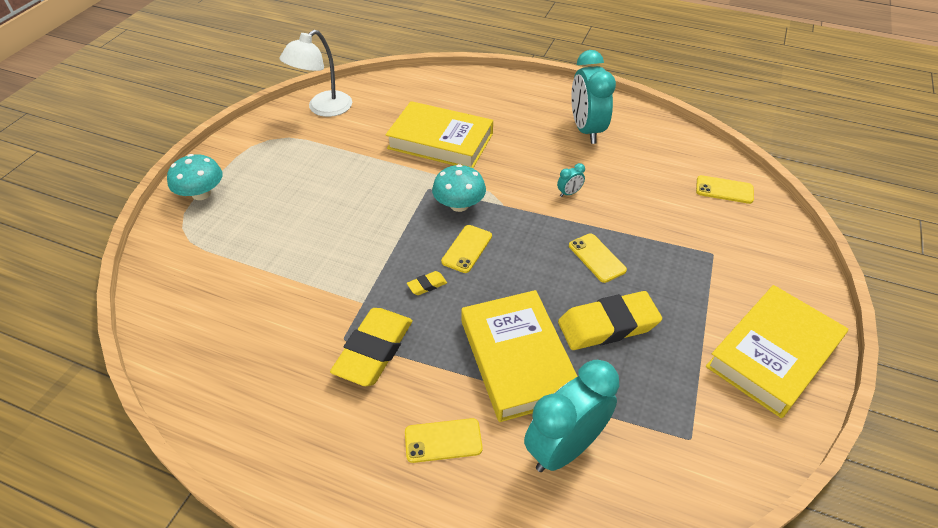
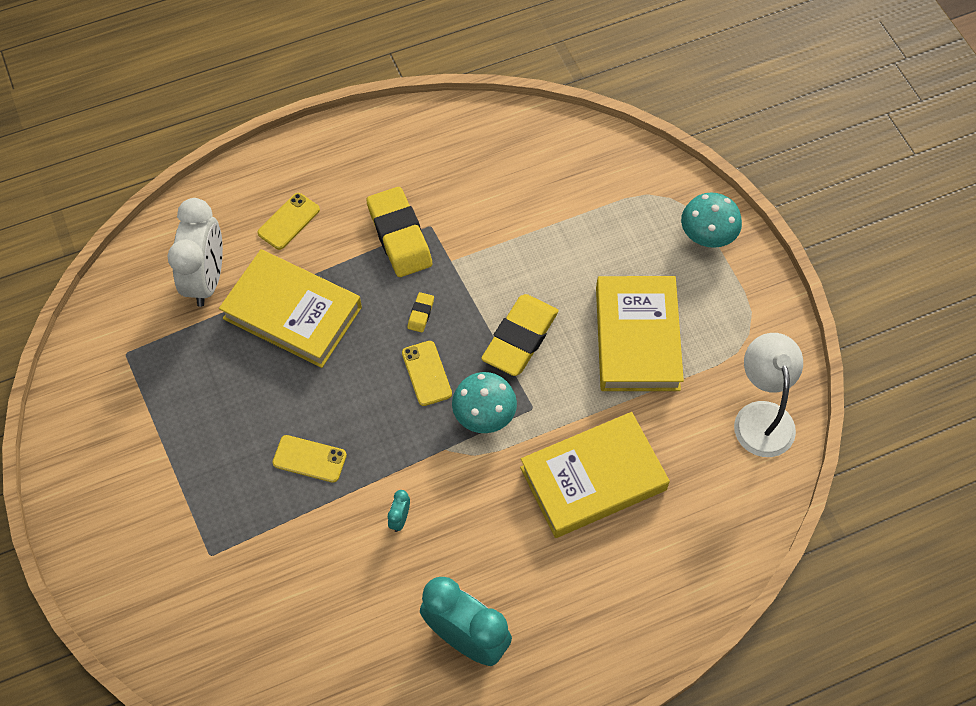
camera: 135 degrees right, 15 degrees up
(564, 448) = (206, 279): turquoise clock -> white clock
(608, 325) = (248, 397): yellow eraser -> yellow eraser (520, 338)
(724, 190) = (250, 665): yellow phone -> none
(772, 354) = (100, 478): yellow book -> yellow book (637, 338)

